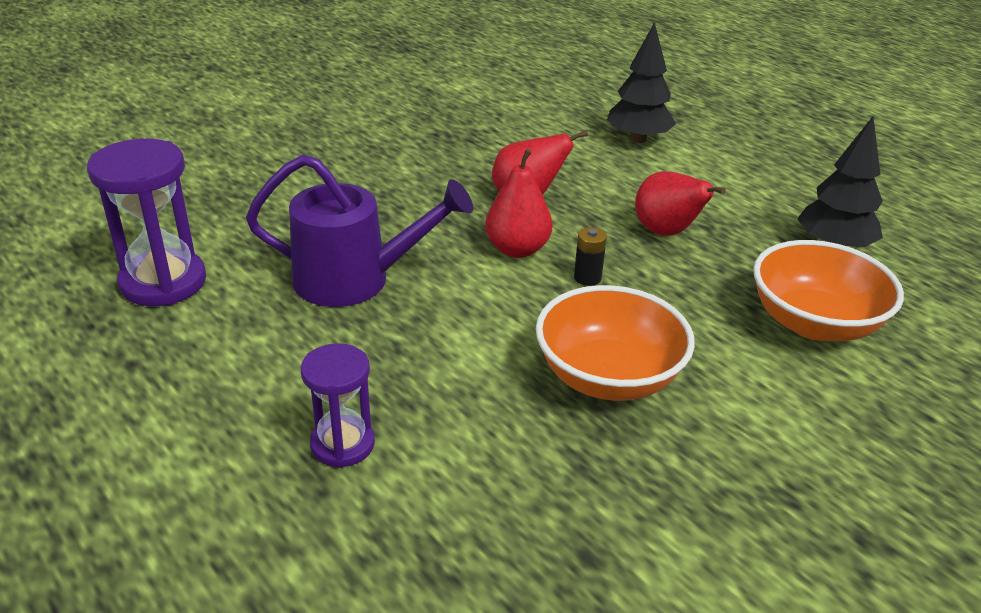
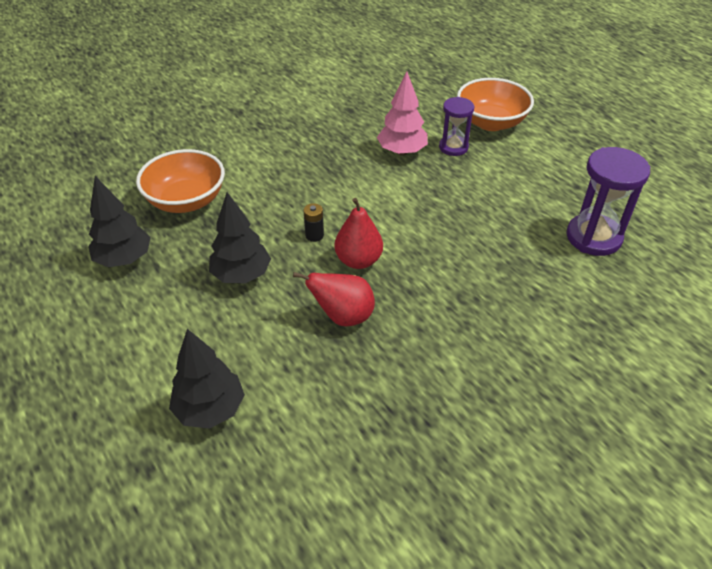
camera: 175 degrees left, 10 degrees up
(356, 280) = (468, 236): purple watering can -> none
(455, 430) = (401, 151): none -> pink tree
(608, 377) = (321, 173): orange bowl -> orange bowl (491, 122)
(667, 232) = (241, 275): red pear -> black tree

